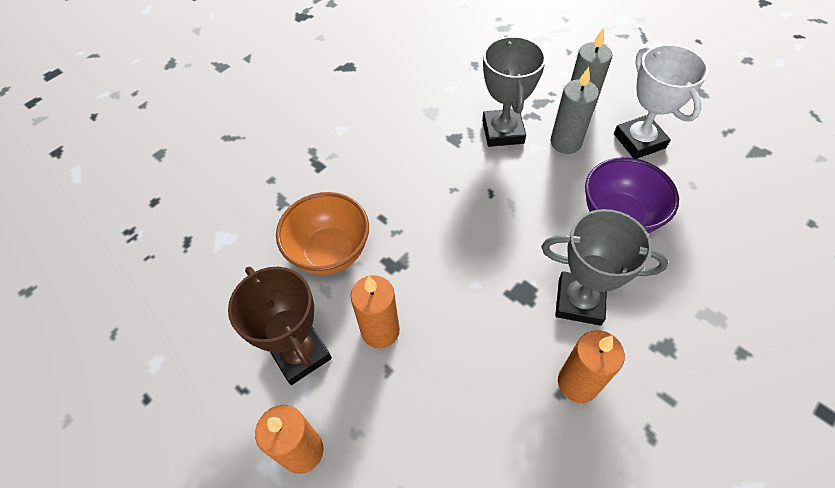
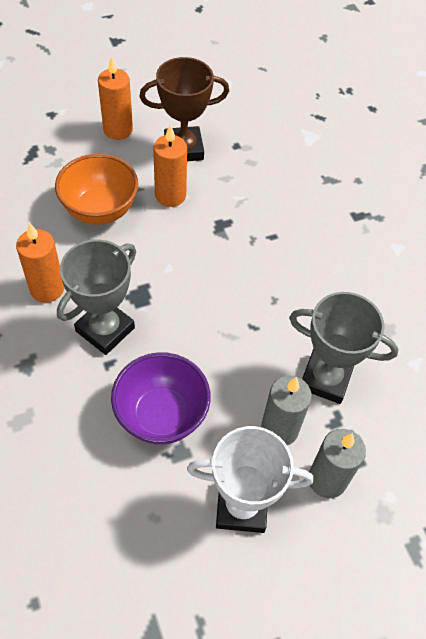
camera: 110 degrees right, 0 degrees up
(330, 252) = (258, 191): orange bowl -> orange bowl (100, 210)

